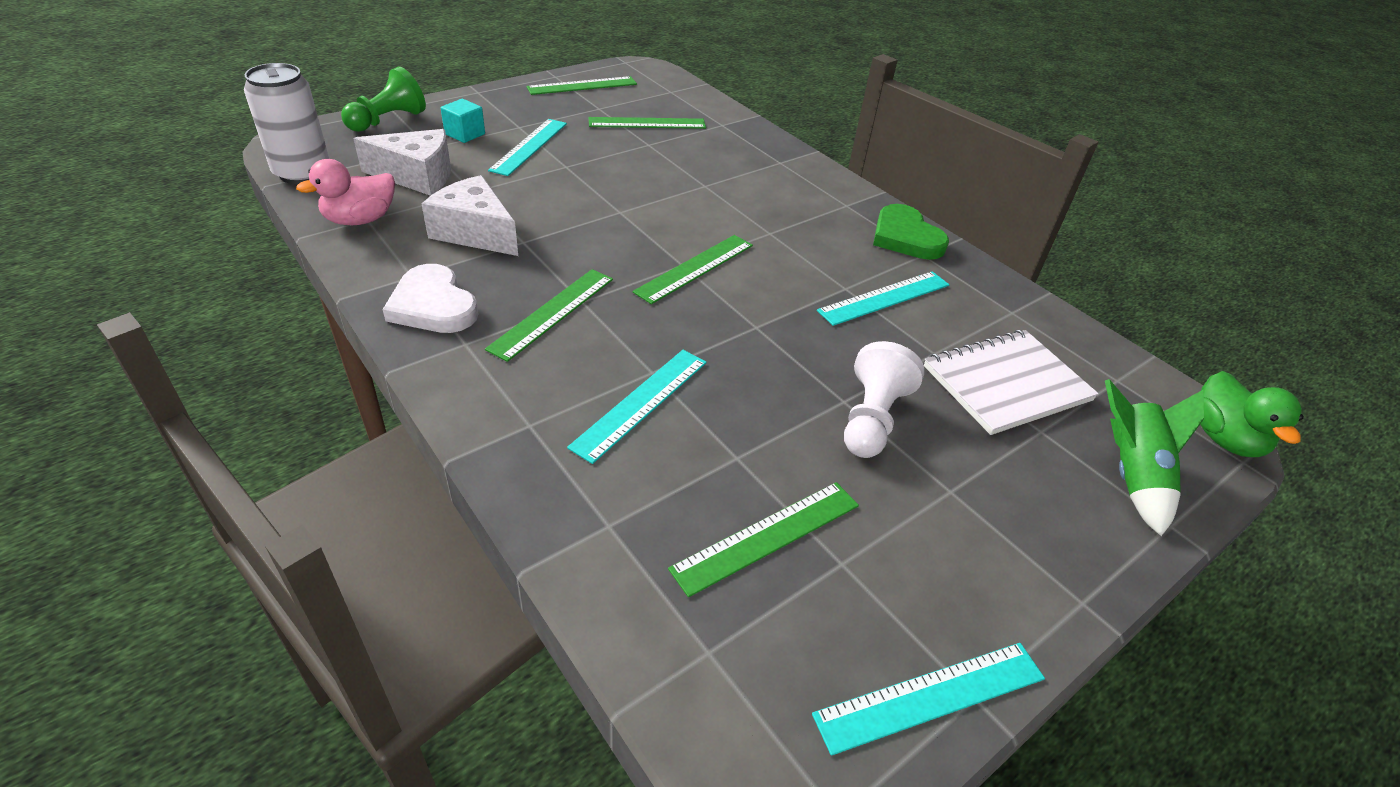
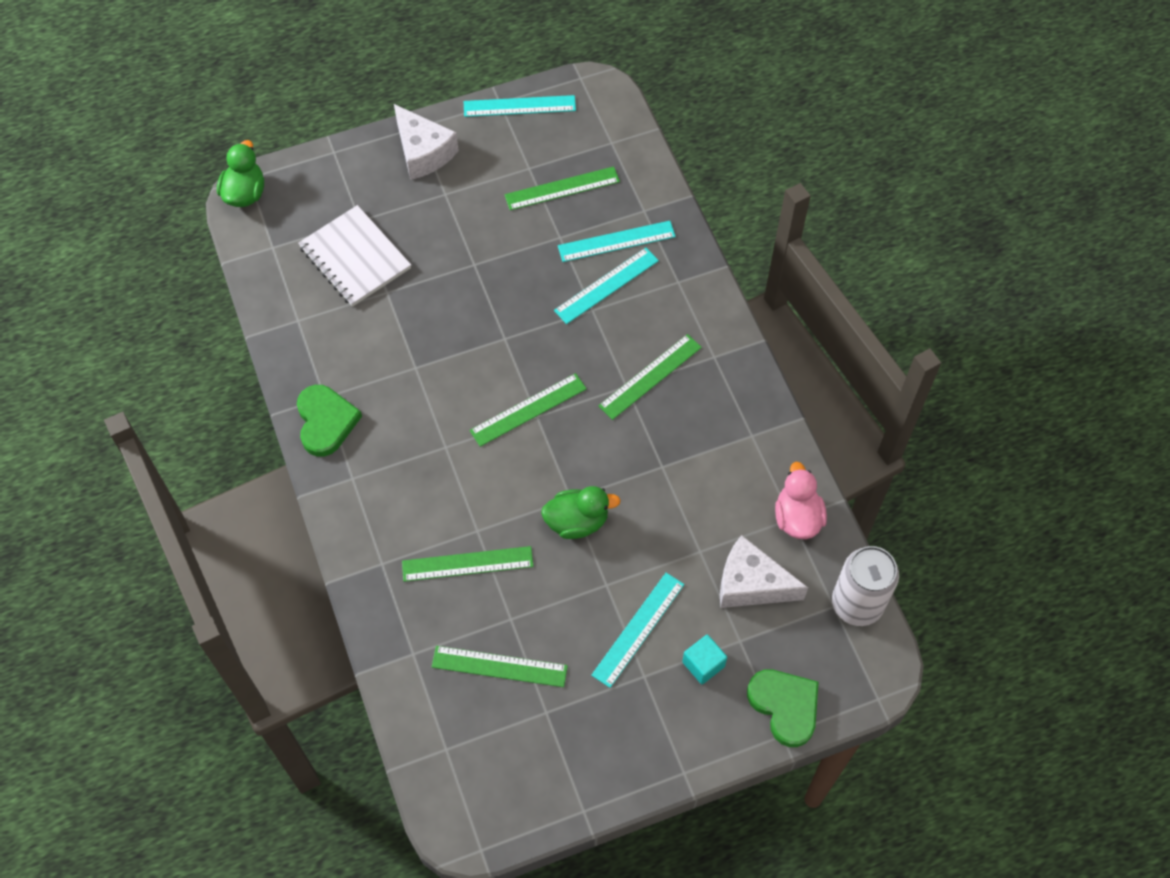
camera: 160 degrees left, 20 degrees up
(360, 220) = (797, 517): pink duck -> pink duck turned 75 degrees counterclockwise
(388, 120) = (785, 706): green pawn -> green heart
(433, 305) = (736, 398): white heart -> none
(475, 232) = (701, 484): white cheese -> white cheese (423, 152)
(582, 86) = (554, 776): green ruler -> green ruler (467, 563)
(607, 198) = (577, 521): none -> green duck
(872, 419) = (464, 247): white pawn -> none
(885, 298) = (390, 351): turquoise ruler -> turquoise ruler (616, 241)
(1006, 383) = (355, 258): white notebook -> white notebook turned 60 degrees clockwise
(1131, 475) = (329, 182): green rocket -> none

